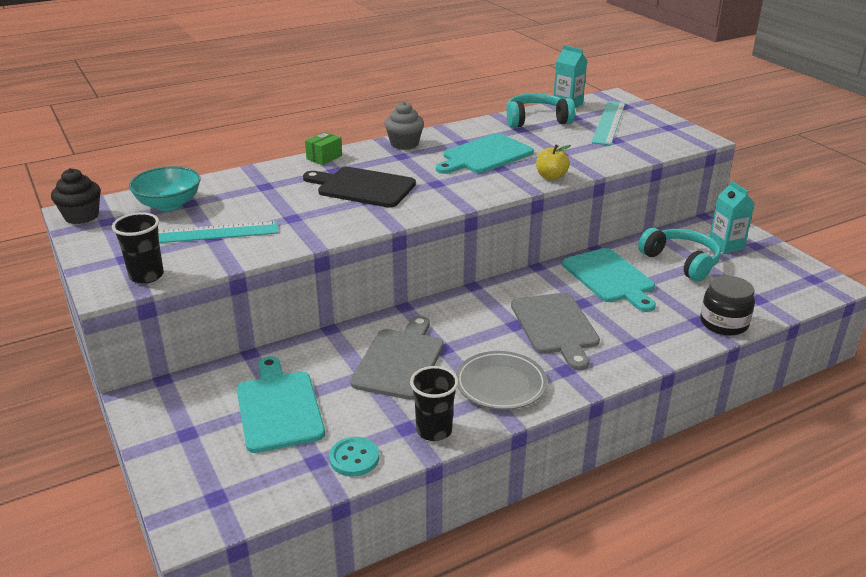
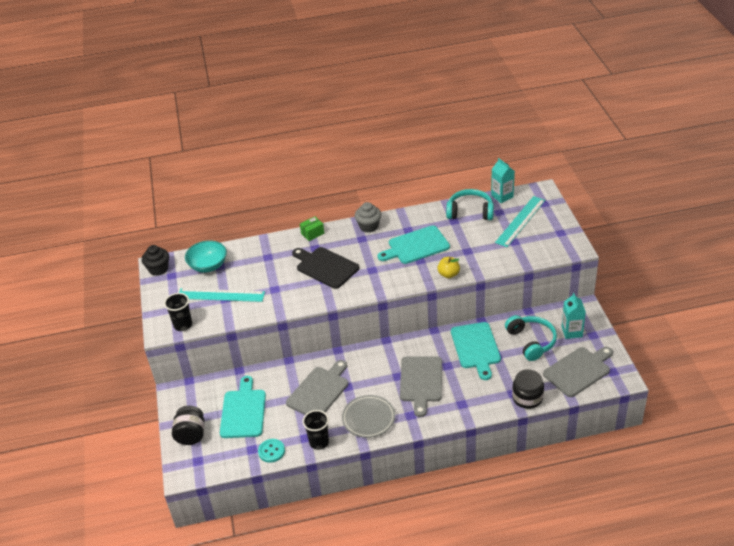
camera: 20 degrees right, 10 degrees up
(190, 458) = (191, 435): none -> black jar
(769, 284) = (578, 371): none -> grey cutting board

